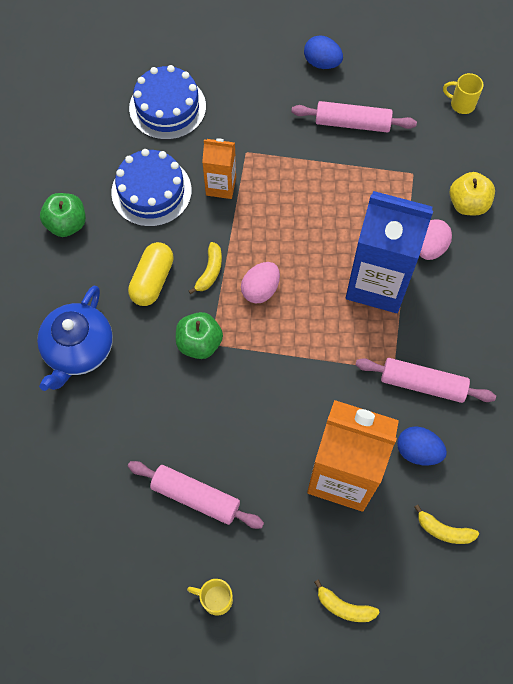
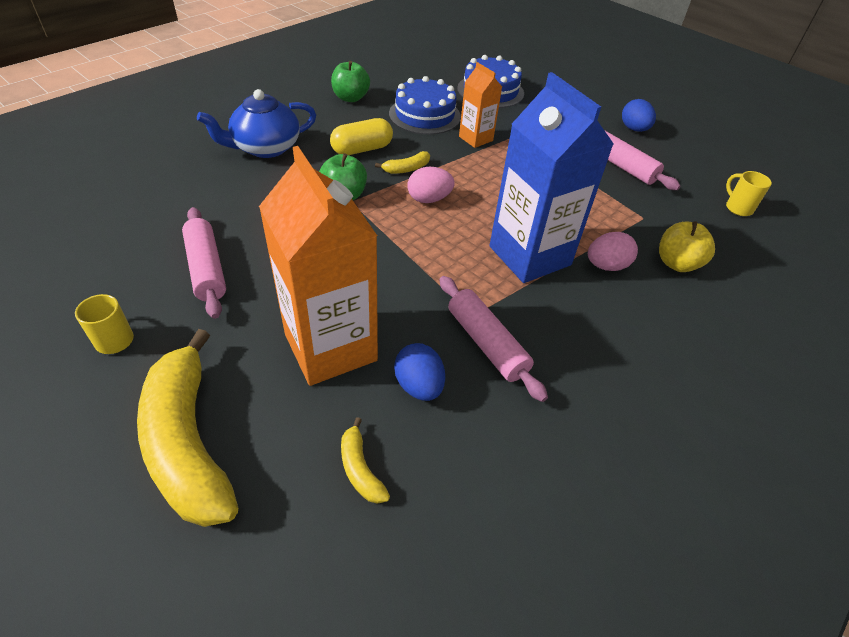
camera: 40 degrees right, 20 degrees down
(344, 607) = (188, 442): yellow banana -> yellow banana, size x2.38

